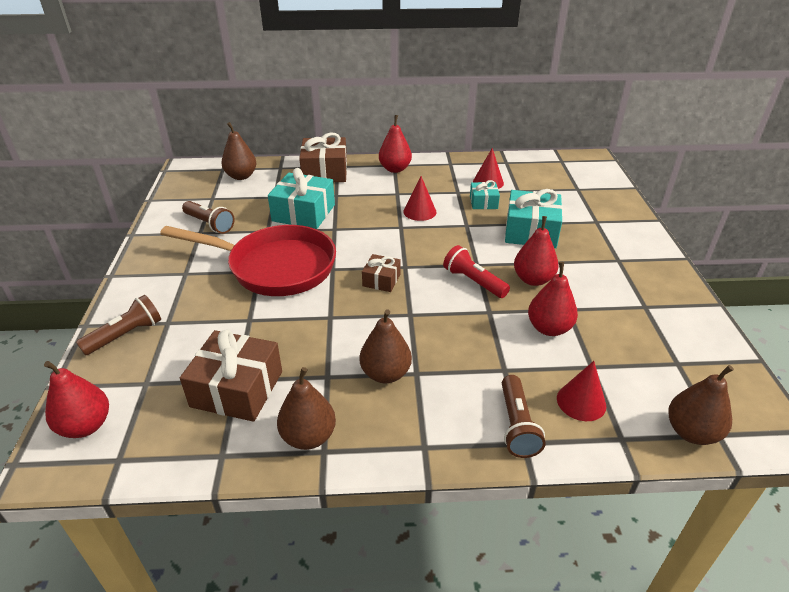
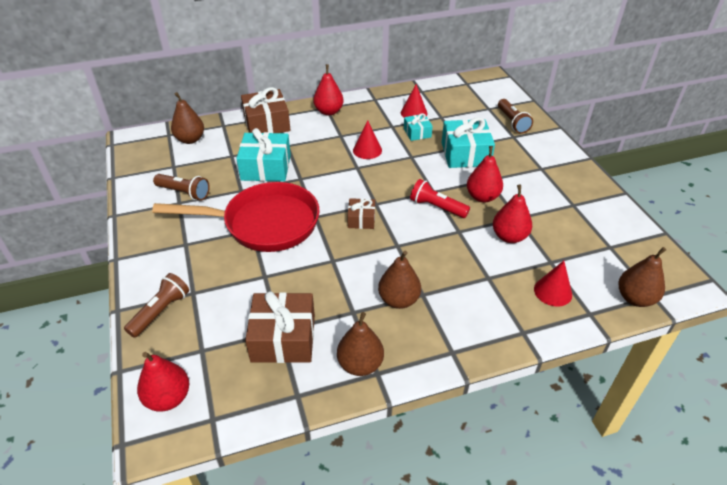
camera: 15 degrees left, 5 degrees up
(517, 425) = (513, 320): brown flashlight -> brown flashlight (512, 122)

